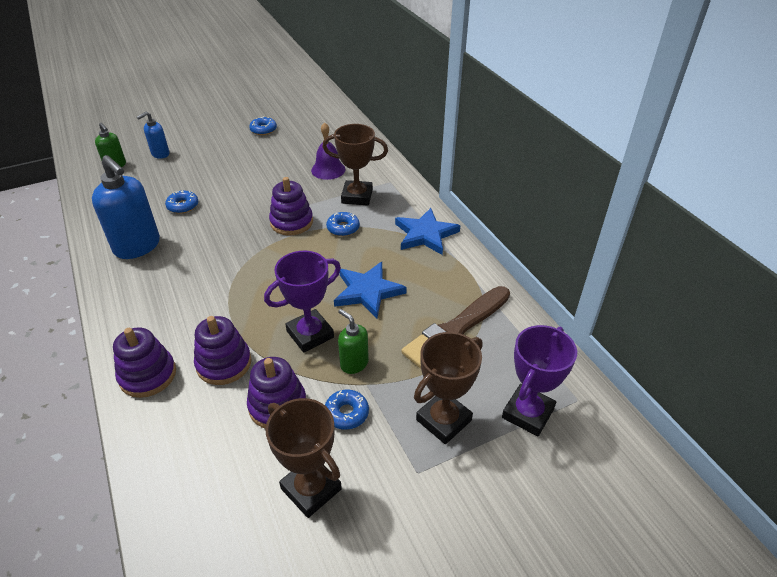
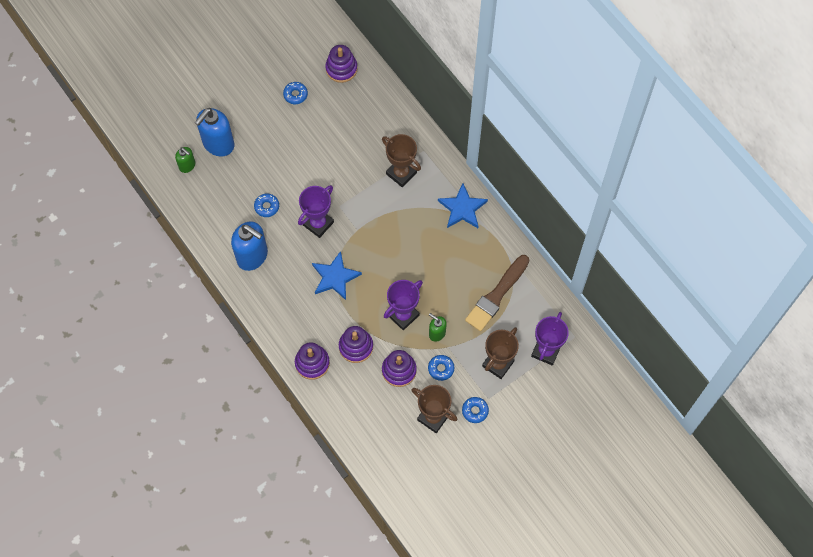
camera: 10 degrees left, 25 degrees up
(160, 154) = (218, 144): blue soap dispenser -> blue soap dispenser, size x1.88
(236, 227) = (318, 223): none -> purple trophy
(291, 222) = (358, 211): purple stacking toy -> purple stacking toy (341, 69)
(328, 169) = (369, 143): purple bell -> none
(343, 228) = (399, 212): blue donut -> blue donut (475, 411)
(357, 196) = (401, 173): brown trophy -> brown trophy turned 45 degrees clockwise
(367, 291) = (432, 272): blue star -> blue star (335, 277)

